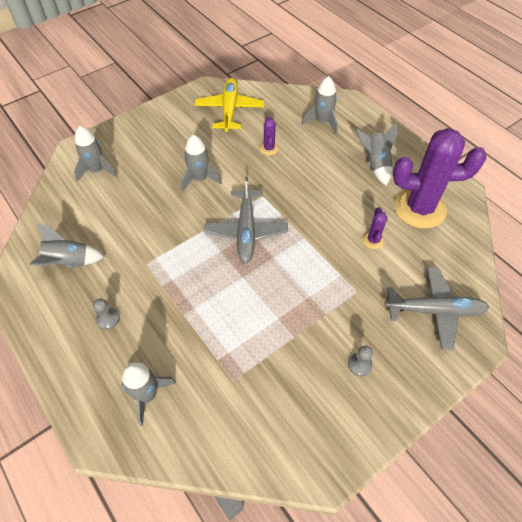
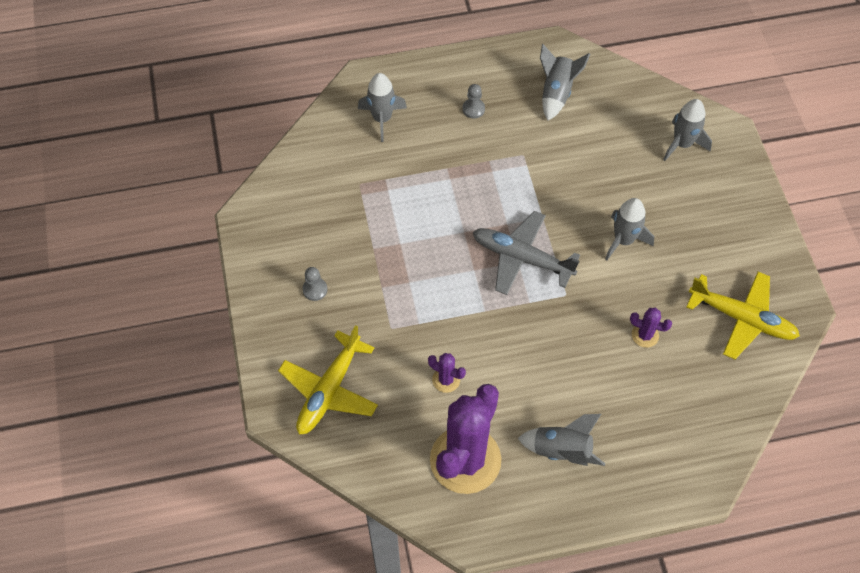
camera: 115 degrees right, 5 degrees up
(322, 122) = (671, 425): grey rocket -> none
(434, 311) = (329, 389): grey plane -> yellow plane

